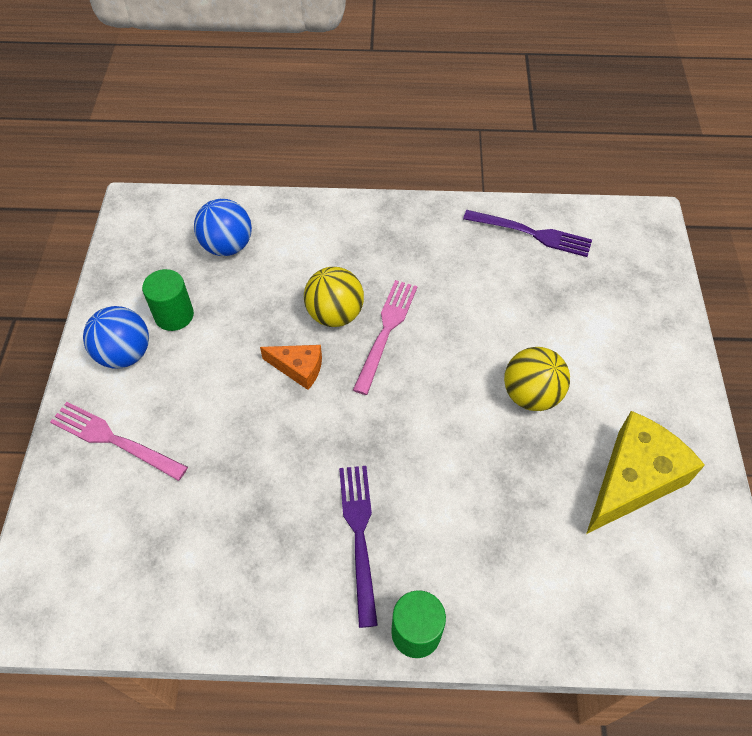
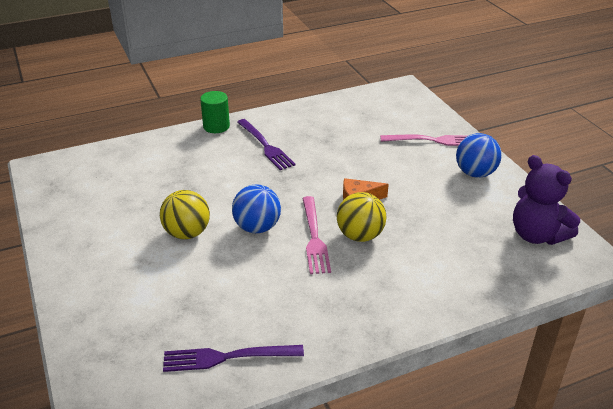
camera: 155 degrees right, 20 degrees down
(156, 246) = (537, 235): none -> purple teddy bear
(174, 315) = (470, 200): green cylinder -> none
(227, 246) = (485, 253): blue ball -> blue ball (257, 227)
(633, 480) = (104, 211): yellow cheese -> none

